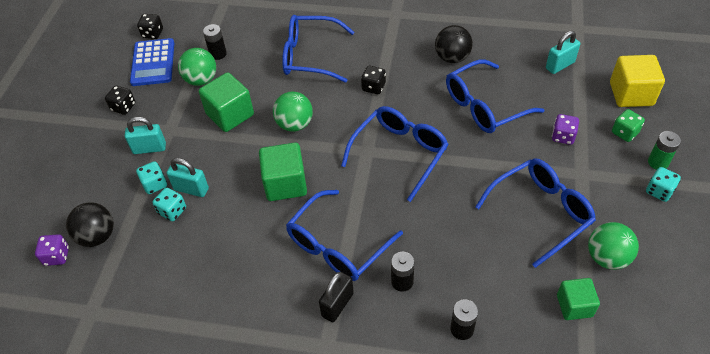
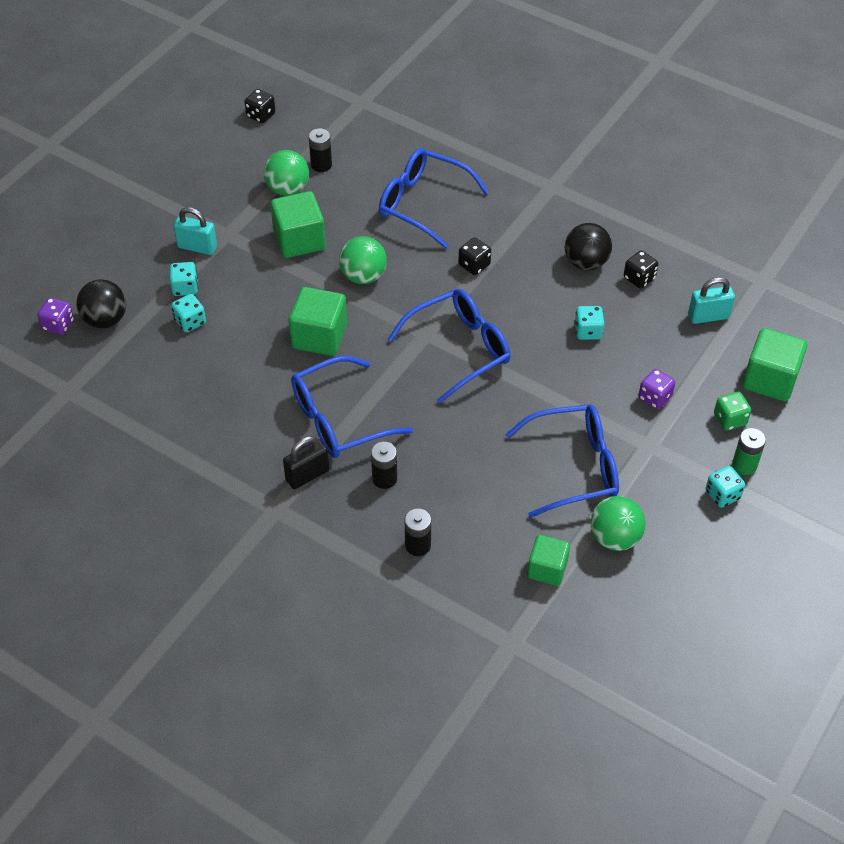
camera: 20 degrees right, 0 degrees up
(123, 107) = (190, 191): black dice -> black dice (639, 278)
(153, 63) = (245, 151): blue calculator -> none
(191, 189) = (220, 306): turquoise padlock -> none
(485, 106) = (588, 331): blue glasses -> turquoise dice
(631, 94) = (770, 379): yellow cube -> green cube

